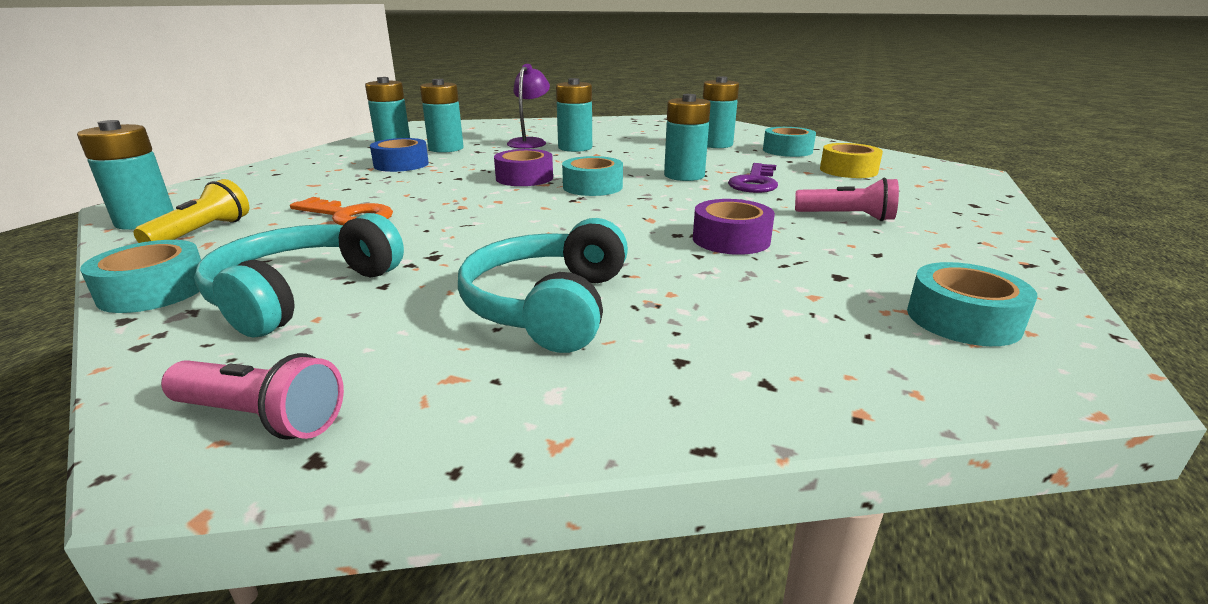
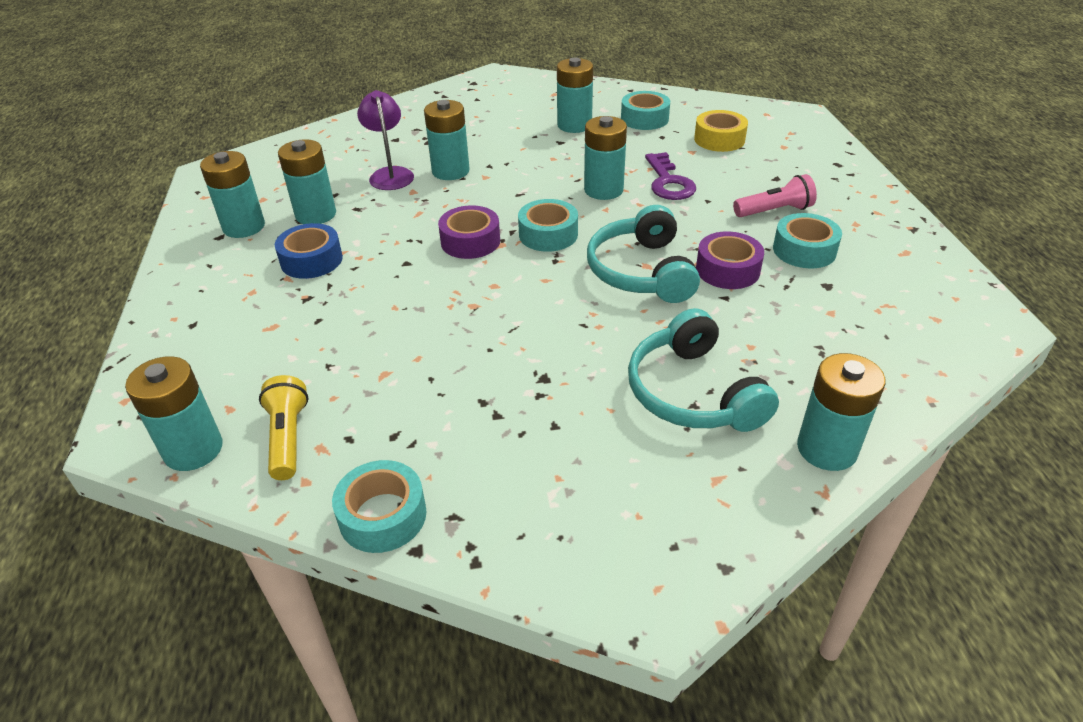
camera: 30 degrees left, 15 degrees up
(261, 418) = (656, 562): pink flashlight -> none
(302, 293) = (507, 461): turquoise headphones -> turquoise headphones (641, 271)
(348, 216) = (391, 359): orange key -> none
(627, 404) = (826, 449): none -> turquoise battery
(963, 319) = (919, 301): turquoise tape -> turquoise tape (804, 250)

